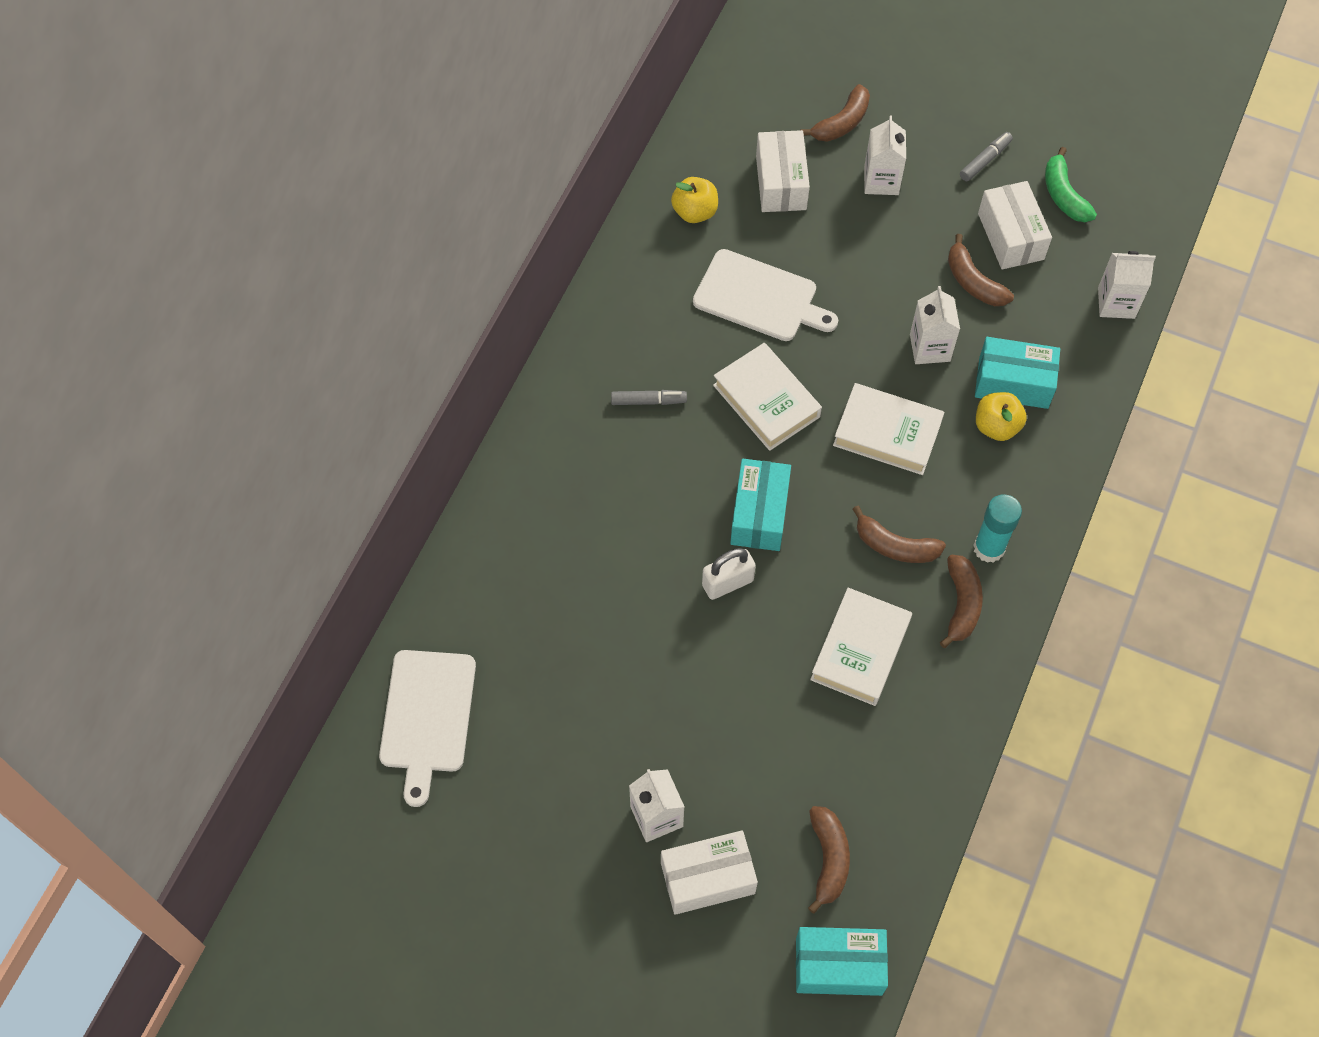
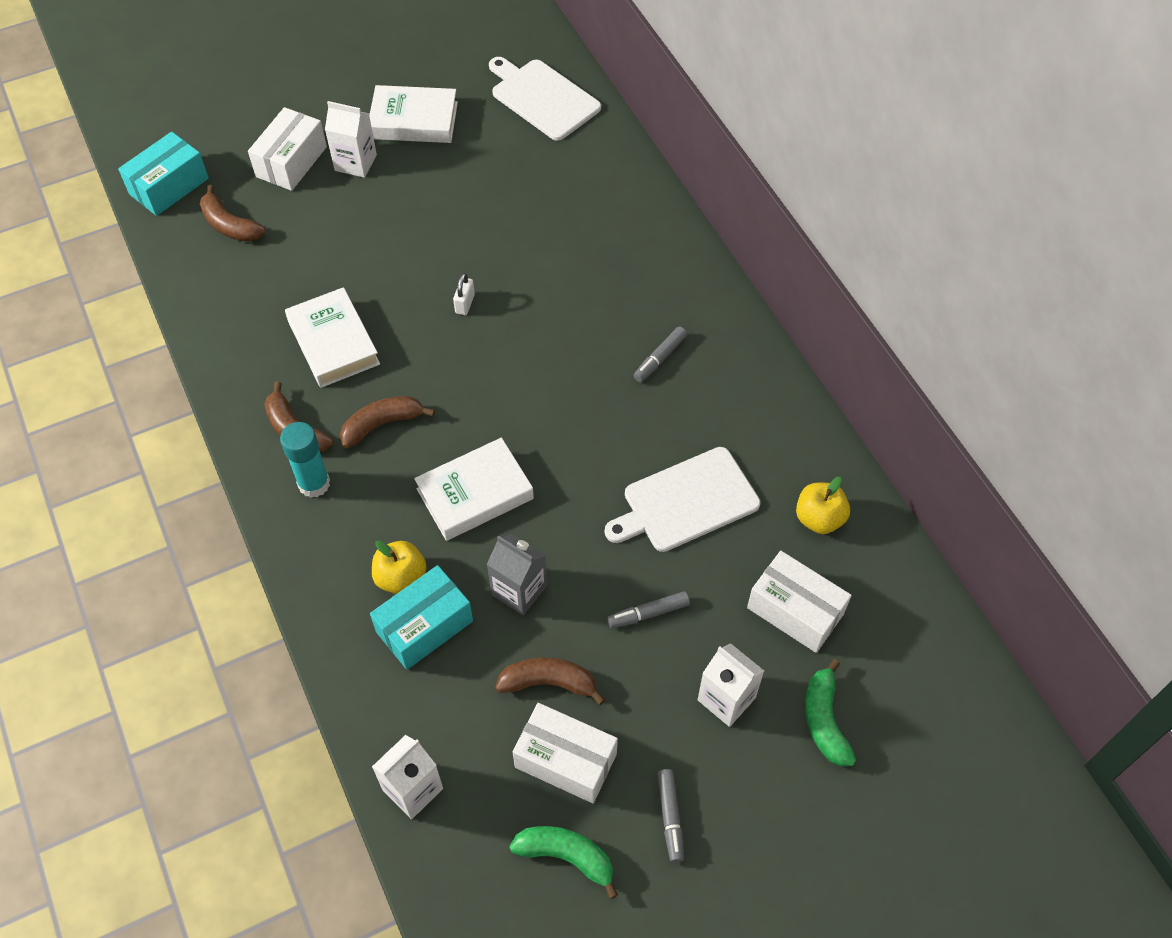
camera: 130 degrees right, 5 degrees down
(727, 583) = (465, 304): white padlock -> white padlock, size x0.64
(759, 514) = (496, 360): turquoise box -> none
(766, 401) = (585, 434): white book -> white book (414, 121)
(842, 123) = (824, 720): brown banana -> green banana
(867, 261) = (648, 613): none -> grey marker
(930, 347) = (519, 590): white carton -> grey carton

